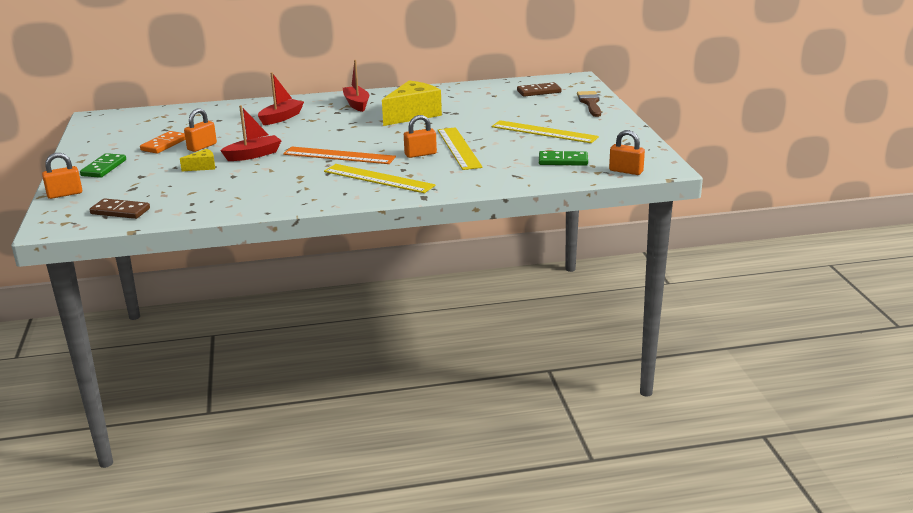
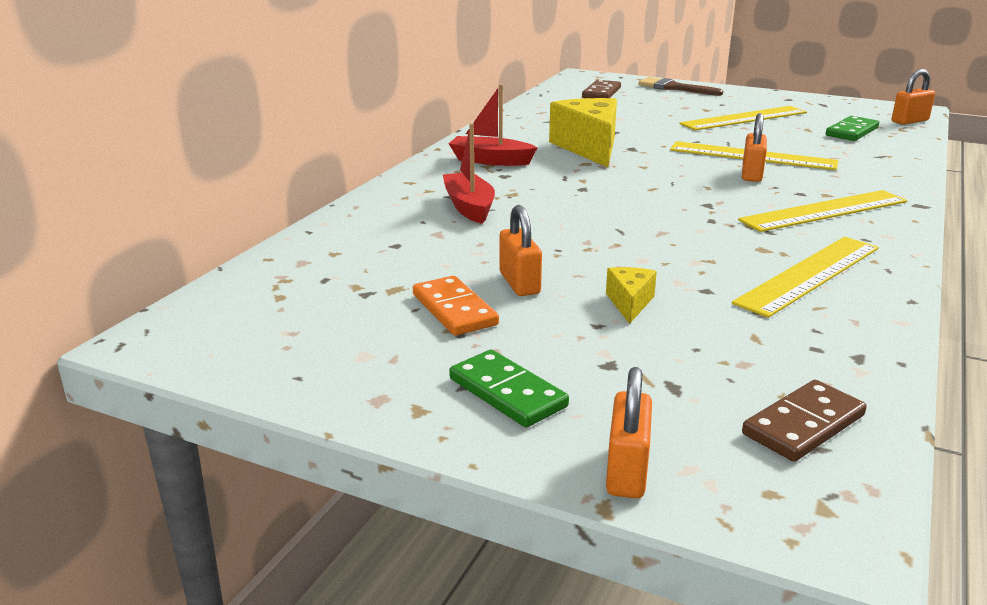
camera: 55 degrees left, 0 degrees up
(253, 155) = (620, 257): red boat -> none
(276, 190) = (809, 275): none -> yellow ruler
(339, 156) = (700, 211): orange ruler -> none

